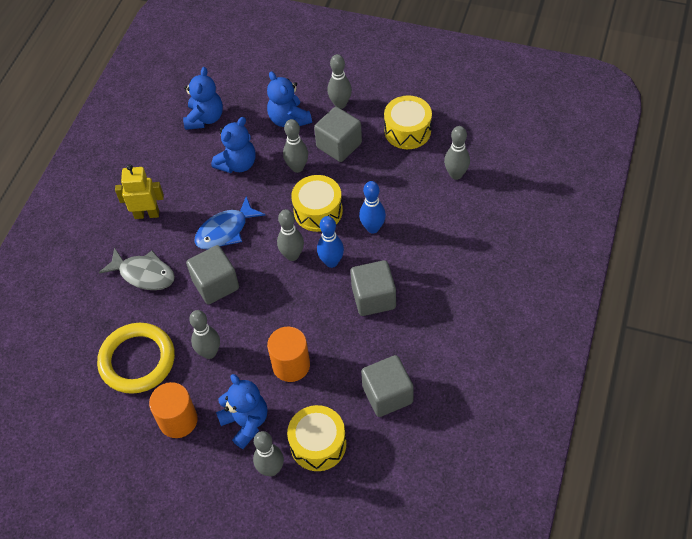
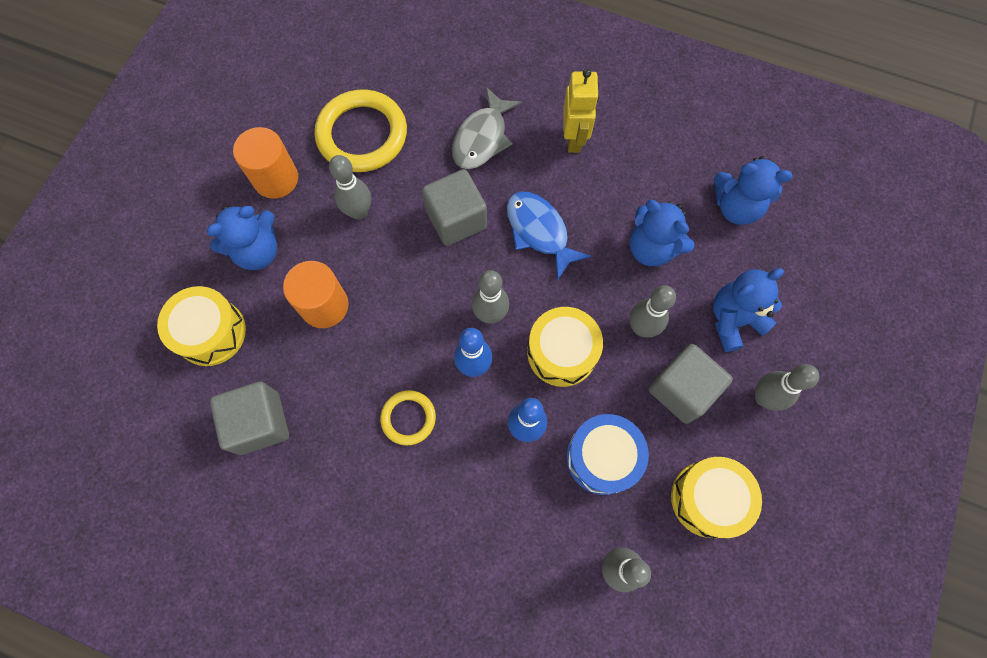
camera: 90 degrees right, 15 degrees up
(271, 469) = (191, 277): grey bowling pin -> none
(373, 298) = (408, 418): grey cube -> yellow ring
(388, 185) = (602, 457): none -> blue drum

